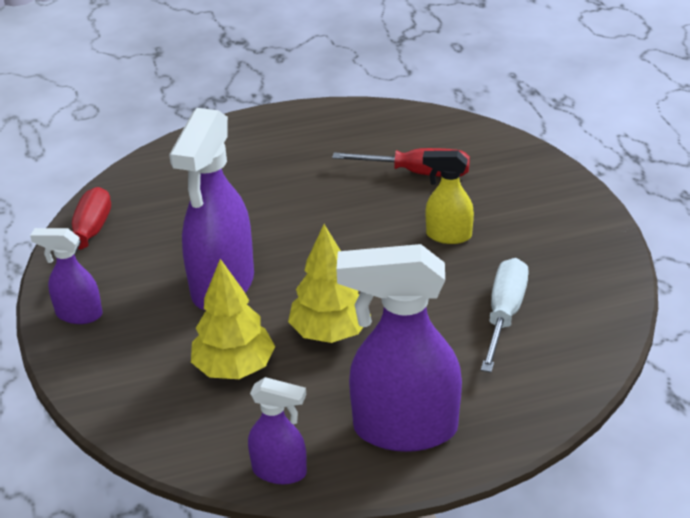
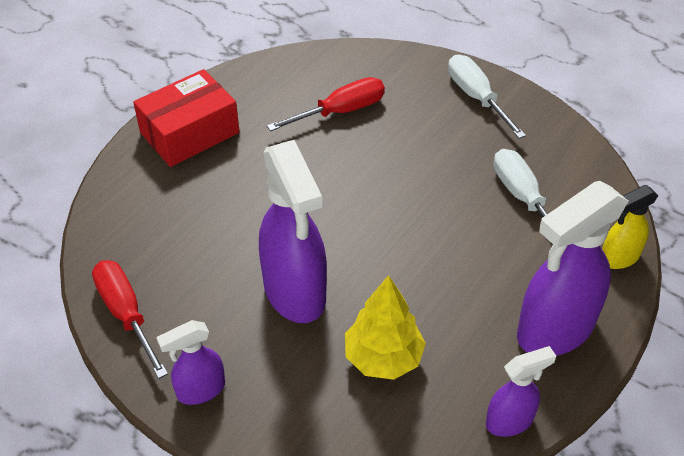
camera: 40 degrees left, 10 degrees up
(276, 136) = (189, 133): none -> red box
(330, 332) = (421, 283): yellow tree -> none
(448, 235) = (418, 154): yellow spray bottle -> yellow spray bottle (619, 258)
(560, 214) = (476, 97): none -> white screwdriver

